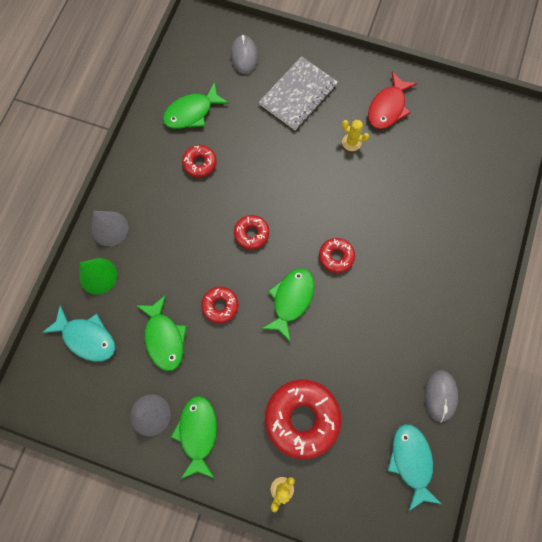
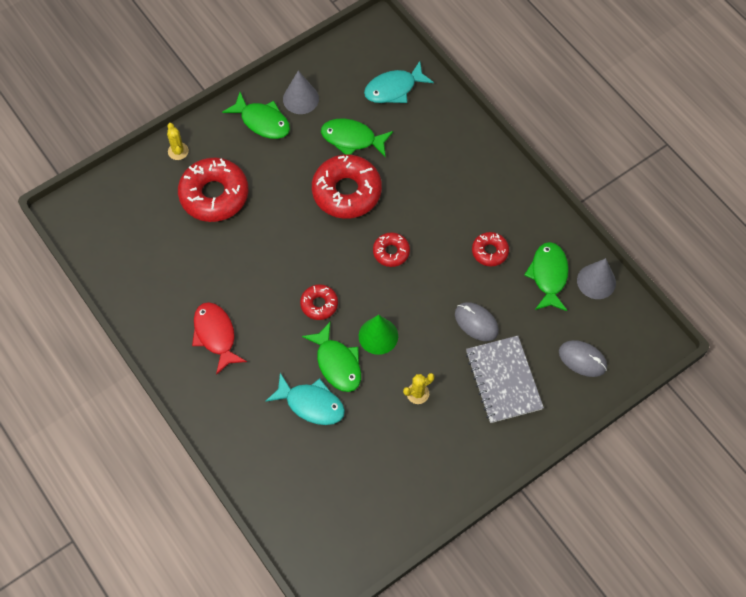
camera: 125 degrees right, 10 degrees down
(98, 276) = (440, 121): green cone -> green cone (378, 336)
(110, 228) = (477, 150): grey cone -> grey cone (596, 281)
(220, 305) = (347, 192): red donut -> red donut, size x1.93
(291, 300) = (310, 246): green fish -> green fish (337, 363)
(388, 107) = (430, 454): red fish -> red fish (216, 335)
(411, 461) = (121, 248): turquoise fish -> turquoise fish (311, 404)
(440, 395) = (146, 303): grey mouse -> grey mouse (476, 322)

